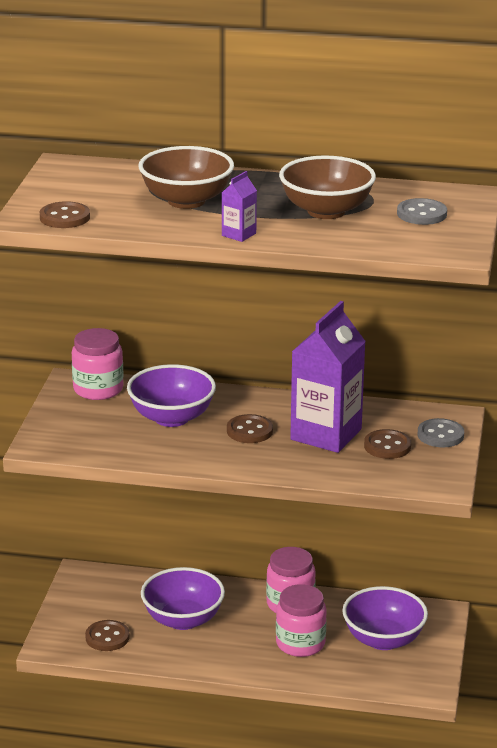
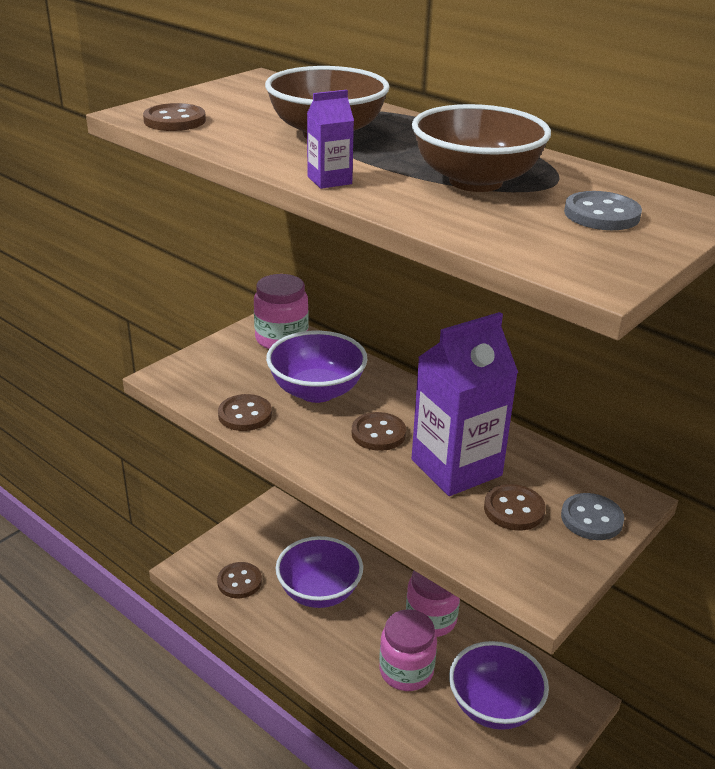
camera: 30 degrees right, 5 degrees up
(136, 451) = (245, 415): none -> brown button

